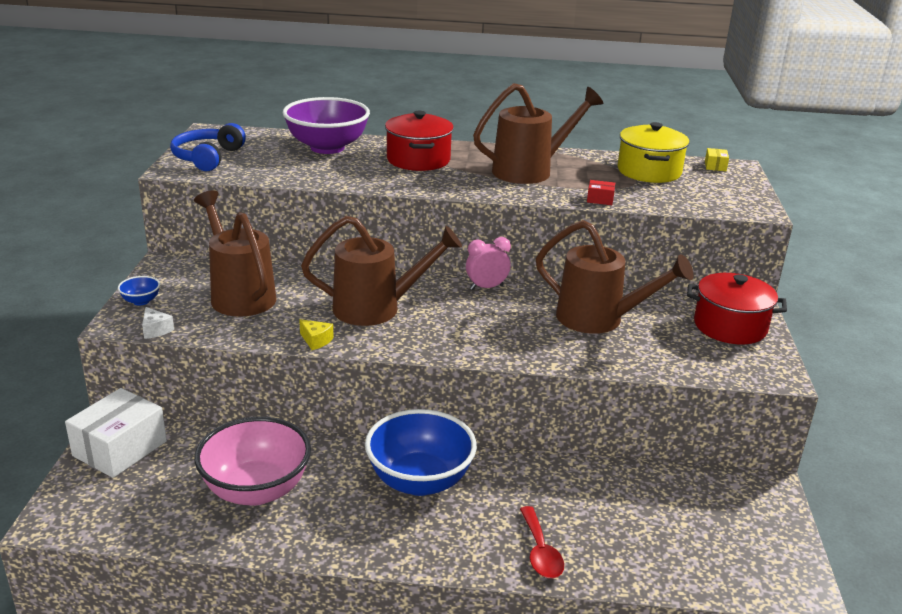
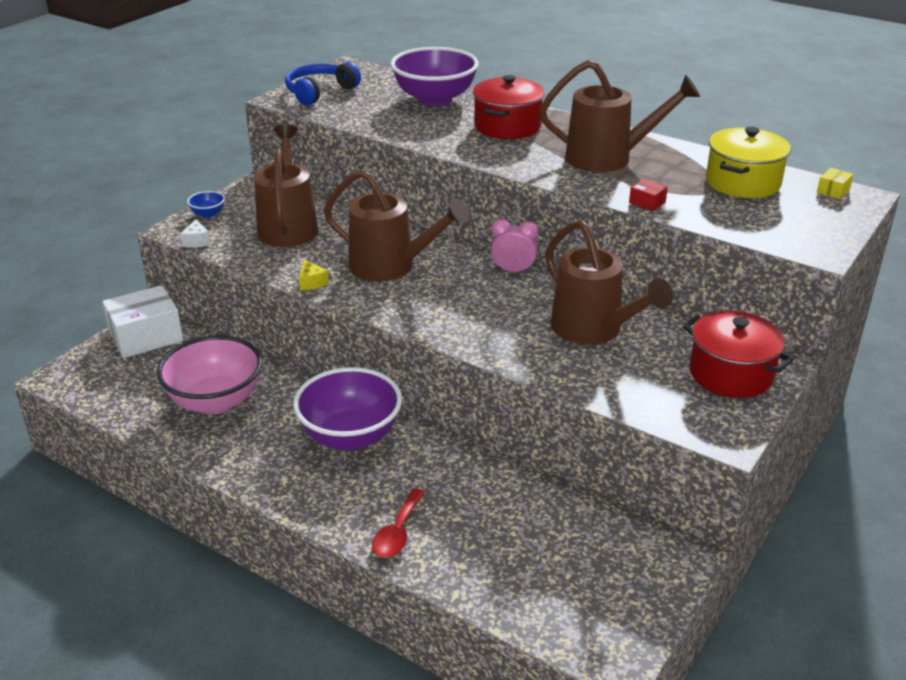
camera: 30 degrees right, 5 degrees up
(419, 481) = (350, 436): blue bowl -> purple bowl

